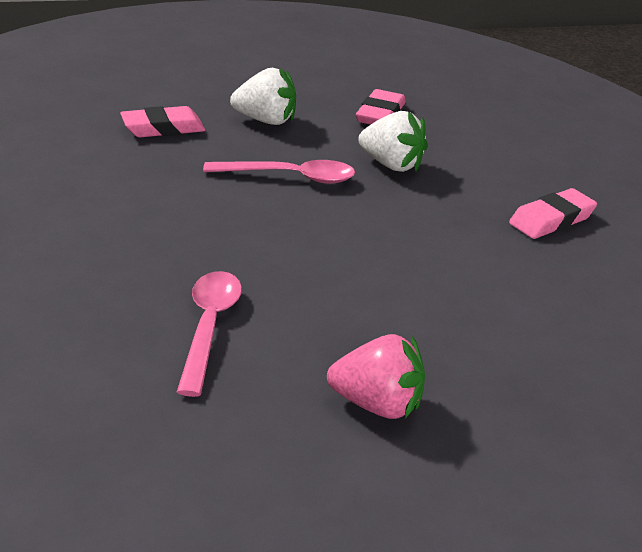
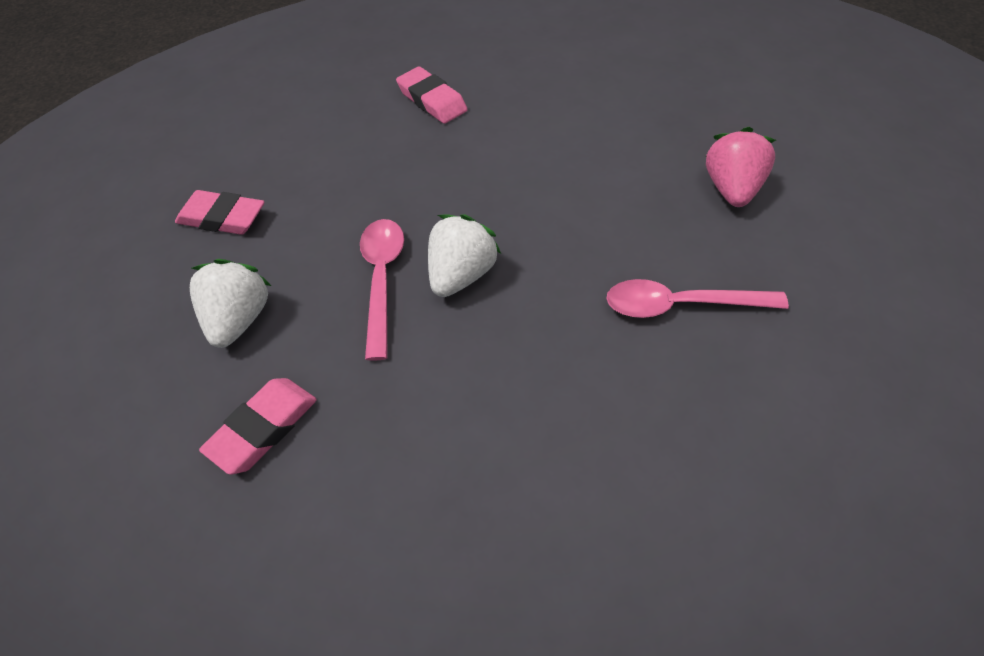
camera: 90 degrees left, 20 degrees up
(163, 128) = (263, 428): pink eraser -> pink eraser turned 60 degrees clockwise
(391, 165) = (343, 202): white strawberry -> white strawberry (461, 275)

